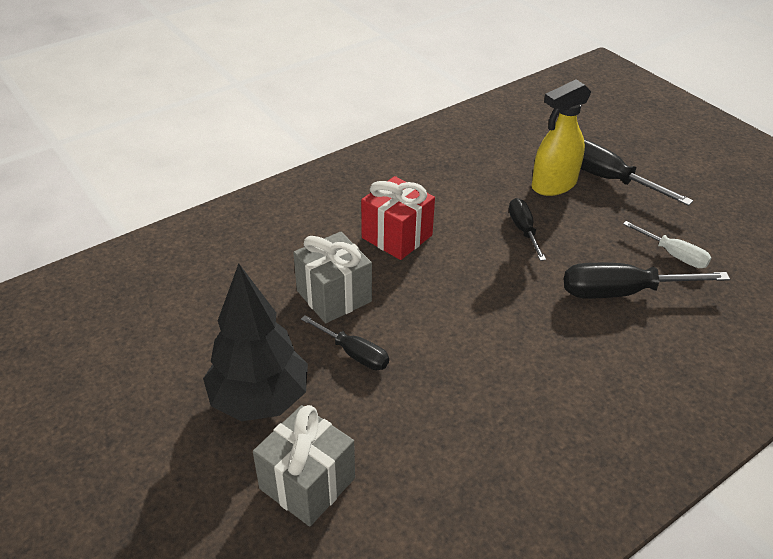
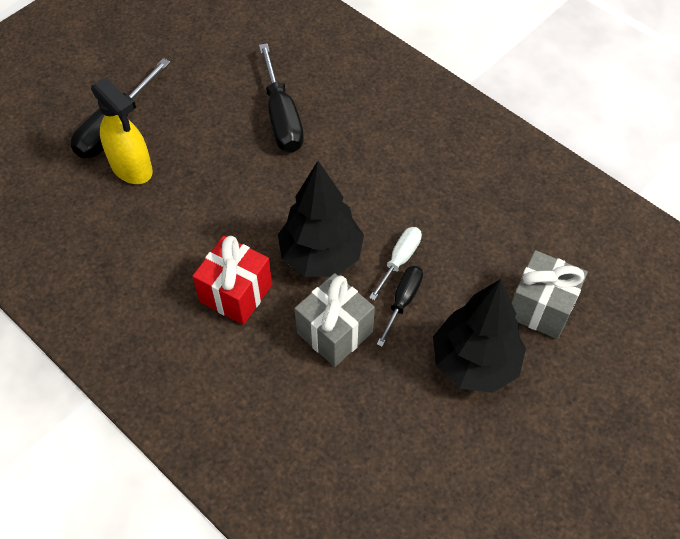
camera: 100 degrees left, 15 degrees up
(426, 298) = (321, 256): none -> black tree
(523, 230) = (209, 189): black screwdriver -> none
(673, 255) = (226, 82): white screwdriver -> white screwdriver (399, 260)

